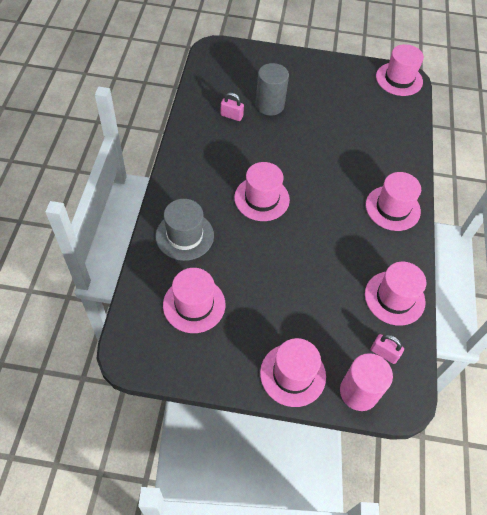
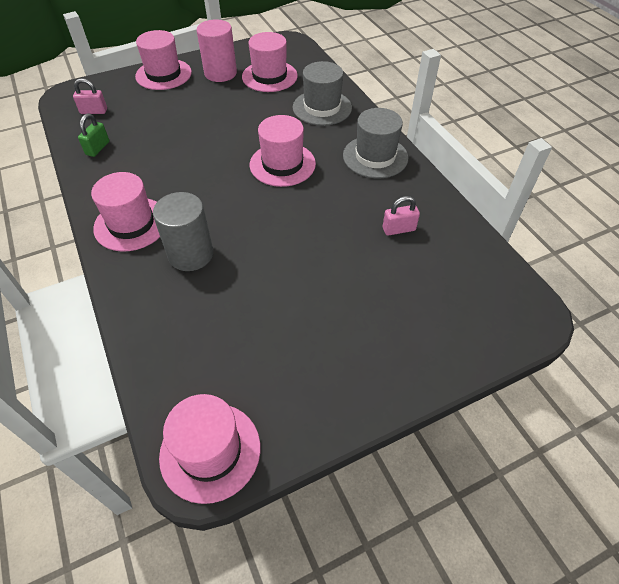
camera: 150 degrees right, 5 degrees down
(193, 168) = (375, 157): none -> grey hat
(269, 105) = (370, 270): grey cylinder -> grey cylinder (190, 254)
(359, 392) = (106, 85): pink cylinder -> pink cylinder (220, 73)
(394, 298) = (98, 148): pink hat -> green padlock

